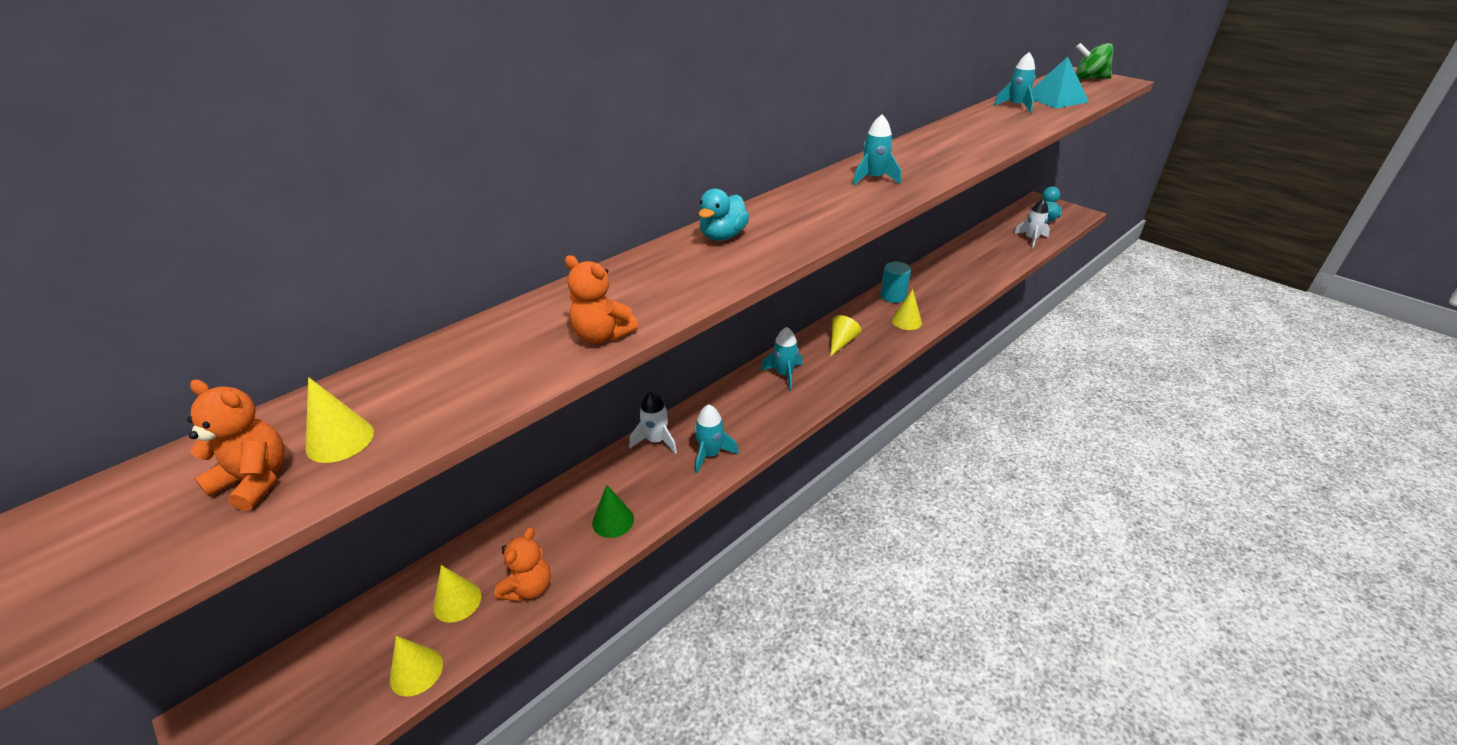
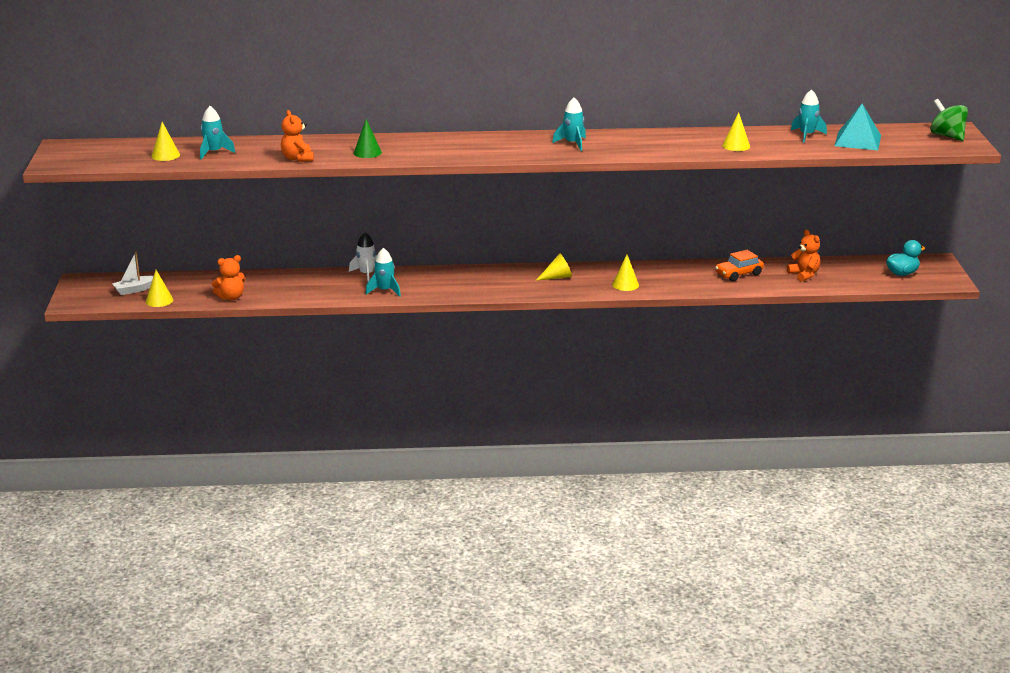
camera: 40 degrees right, 10 degrees down
(255, 481) = (130, 156): orange teddy bear -> orange teddy bear (804, 275)
(345, 673) = (135, 289): none -> white boat
(457, 601) = (198, 288): yellow cone -> yellow cone (736, 146)
(613, 521) = (298, 293): green cone -> green cone (367, 152)
(723, 236) = (424, 142): turquoise duck -> none
(784, 374) = (489, 277): turquoise rocket -> turquoise rocket (214, 152)
(893, 296) = (647, 269): turquoise cylinder -> none
(959, 268) = (738, 274): none -> orange car
(1031, 239) = (850, 280): white rocket -> none

